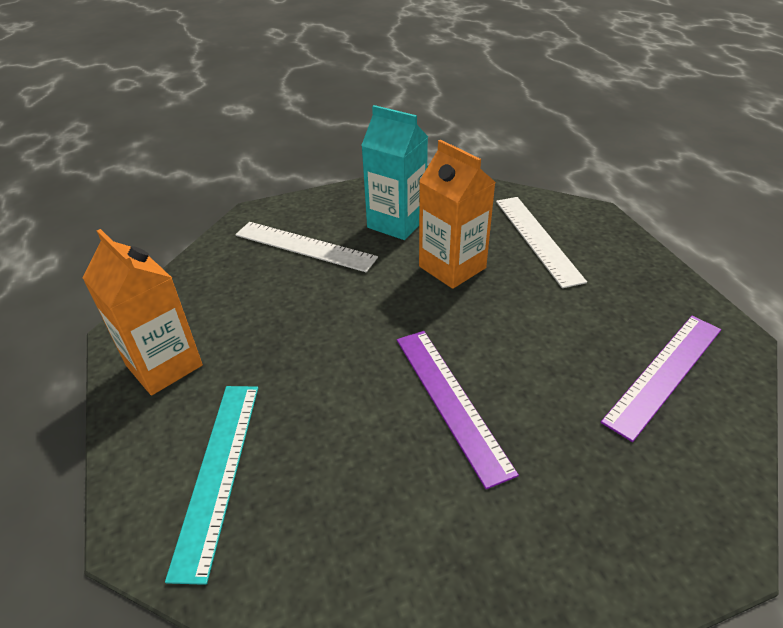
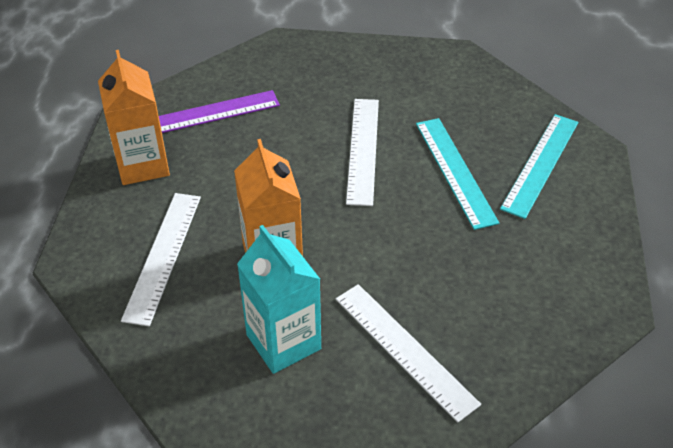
camera: 155 degrees left, 5 degrees up
(164, 365) = (576, 258): orange carton -> orange carton (142, 165)
(326, 416) = (455, 171): none -> turquoise ruler
(451, 401) = (363, 150): purple ruler -> white ruler

